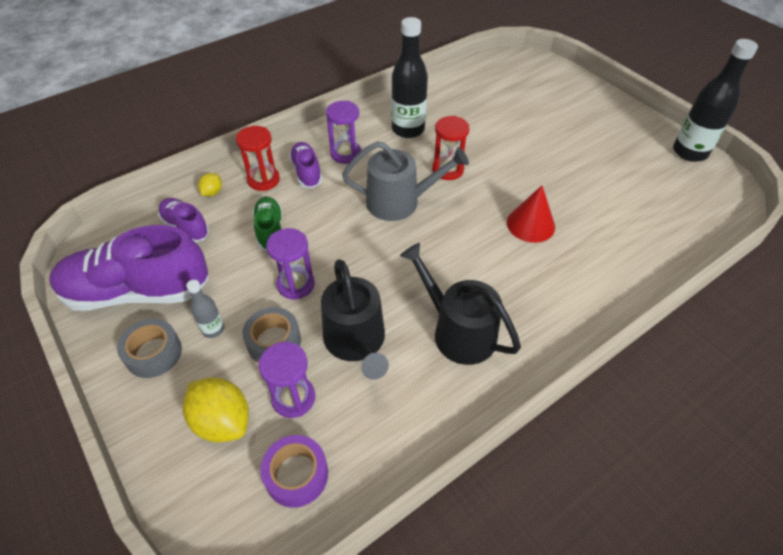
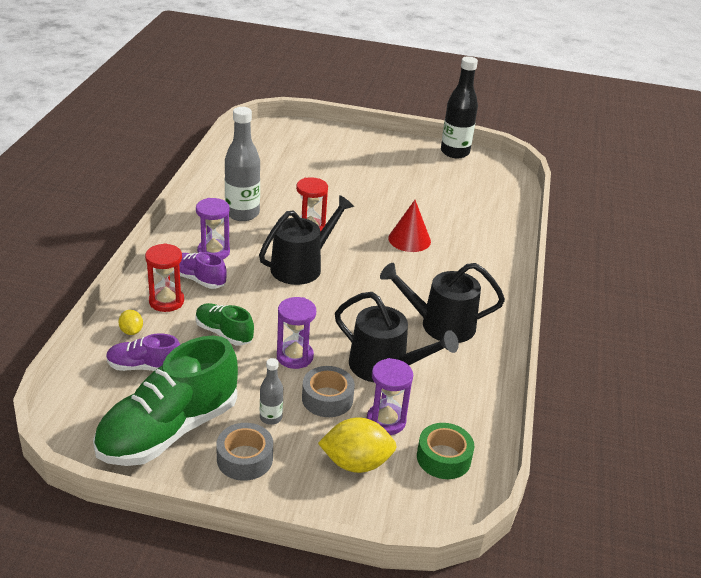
camera: 45 degrees left, 15 degrees down
(138, 292) = (169, 430): purple shoe -> green shoe
(296, 475) = (443, 458): purple tape -> green tape
(399, 202) = (301, 266): grey watering can -> black watering can
(408, 129) = (242, 213): black bottle -> grey bottle

